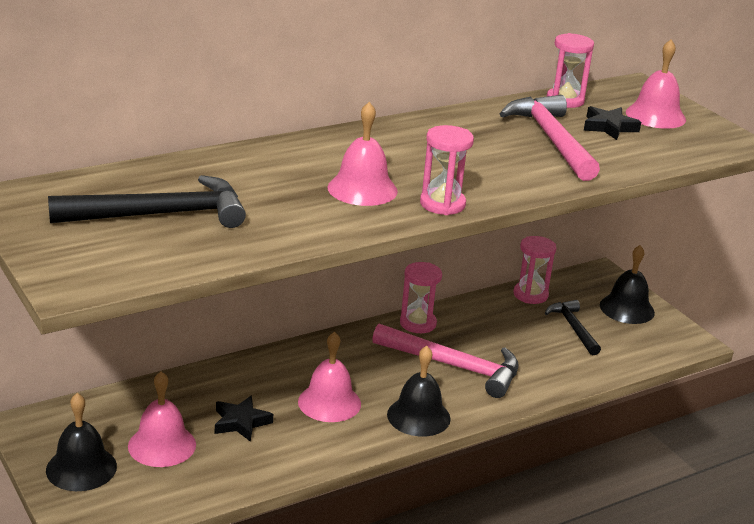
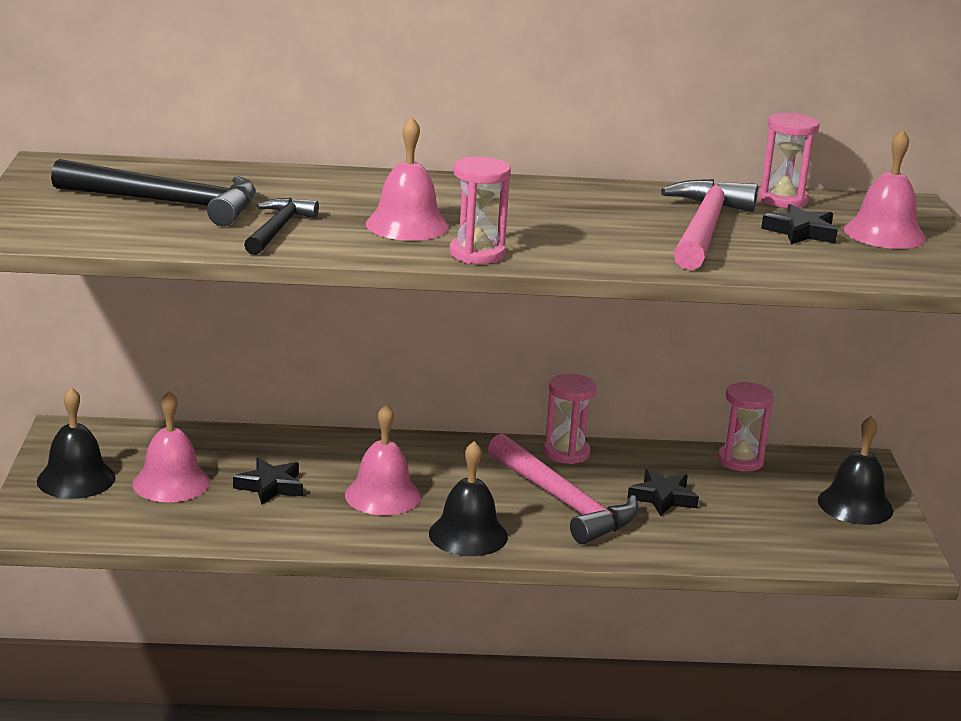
camera: 30 degrees right, 5 degrees down
(512, 341) = (663, 498): none -> black star
(573, 328) = (758, 505): black hammer -> black hammer (278, 229)

